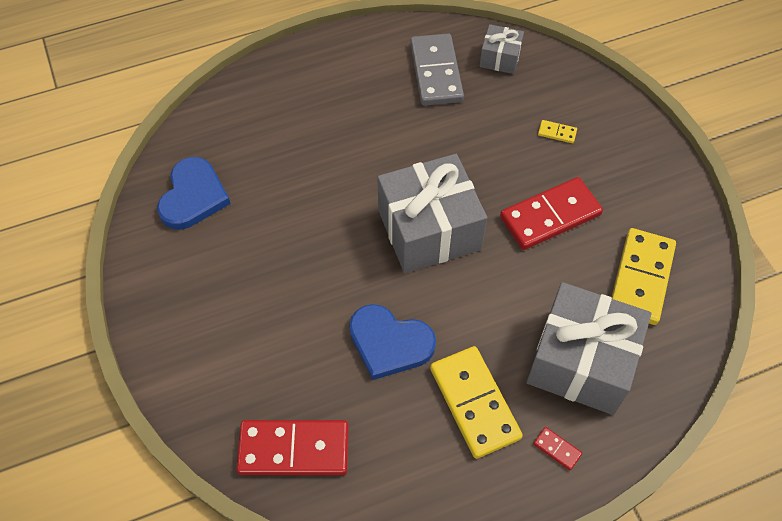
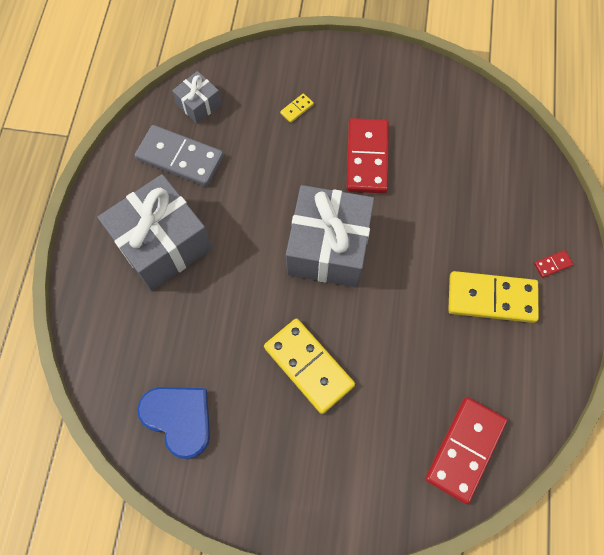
camera: 60 degrees left, 10 degrees up
(389, 343) = (412, 331): blue heart -> none
(581, 362) = (495, 210): grey gift -> grey gift (162, 244)
(641, 278) = (452, 132): yellow domino -> yellow domino (309, 366)

